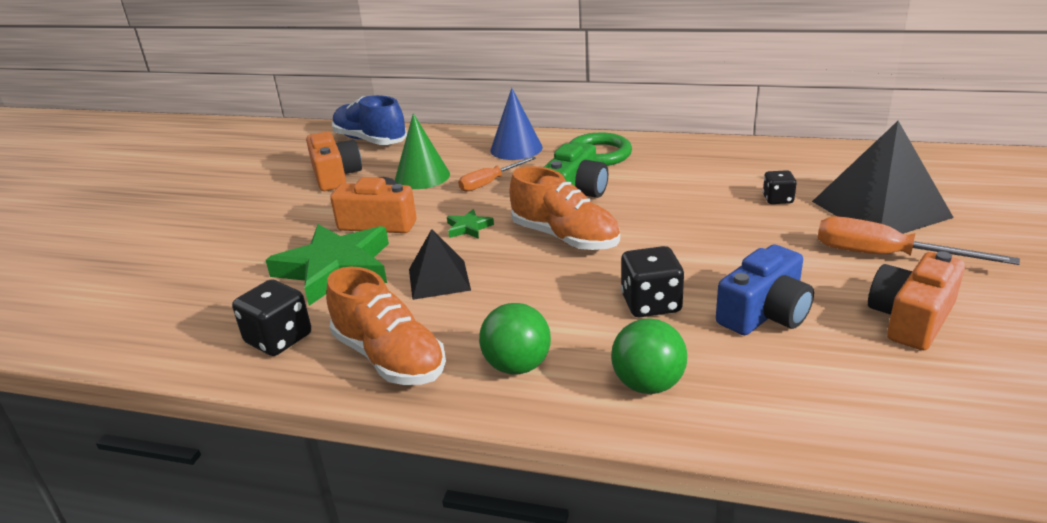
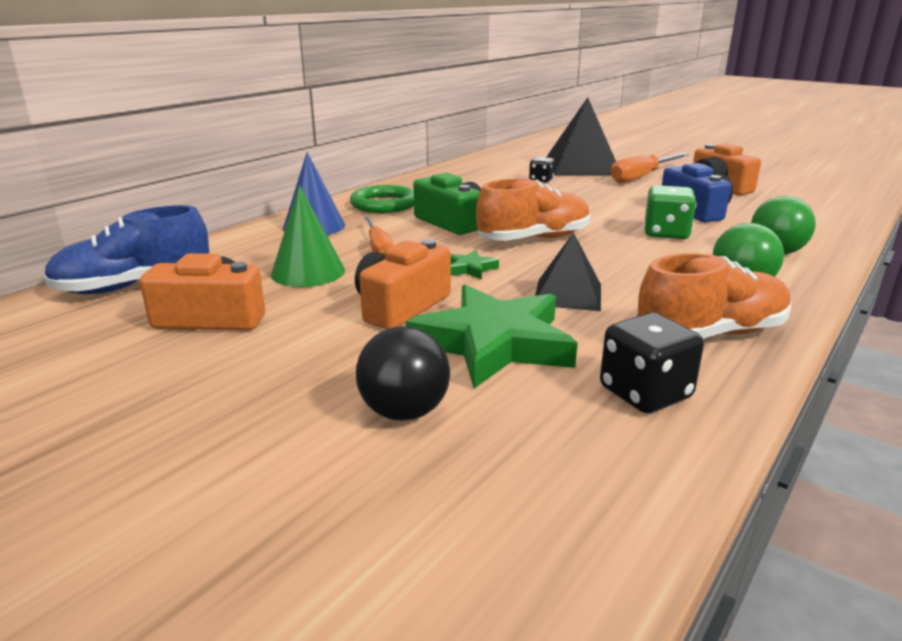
camera: 70 degrees left, 5 degrees down
(238, 263) = (404, 412): none -> black ball
(651, 304) = (666, 233): black dice -> green dice

